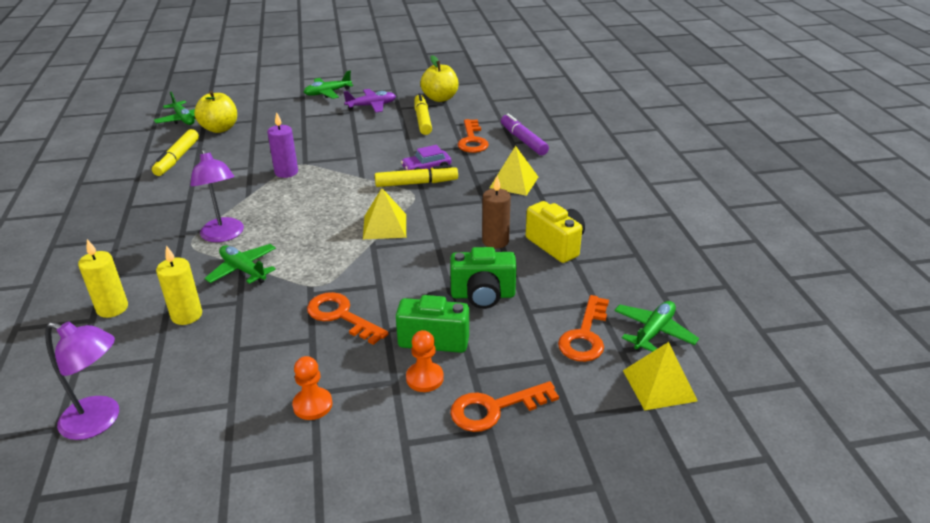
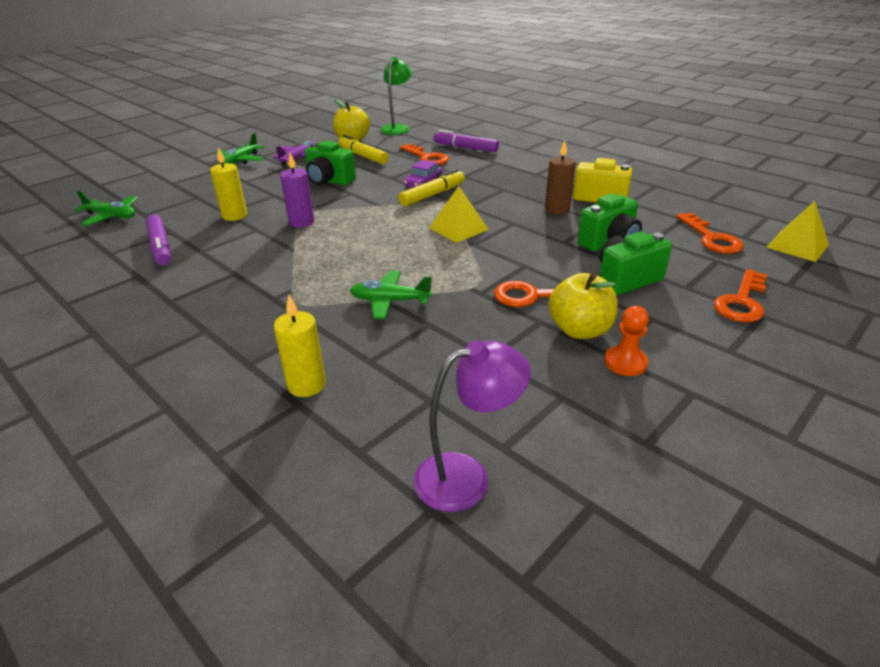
camera: 35 degrees left, 0 degrees up
(177, 158) = (160, 247): yellow marker -> purple marker
(186, 315) = (398, 355): yellow candle -> yellow candle (234, 216)
(220, 129) = (169, 212): yellow apple -> yellow apple (580, 330)
(224, 235) = (323, 285): purple lamp -> none
(360, 138) = (329, 181): none -> green camera
(424, 378) = (667, 306): orange pawn -> none
(497, 96) = (397, 128): none -> green lamp
(514, 182) = (504, 172): yellow pyramid -> none
(653, 332) = (742, 221): green plane -> none

